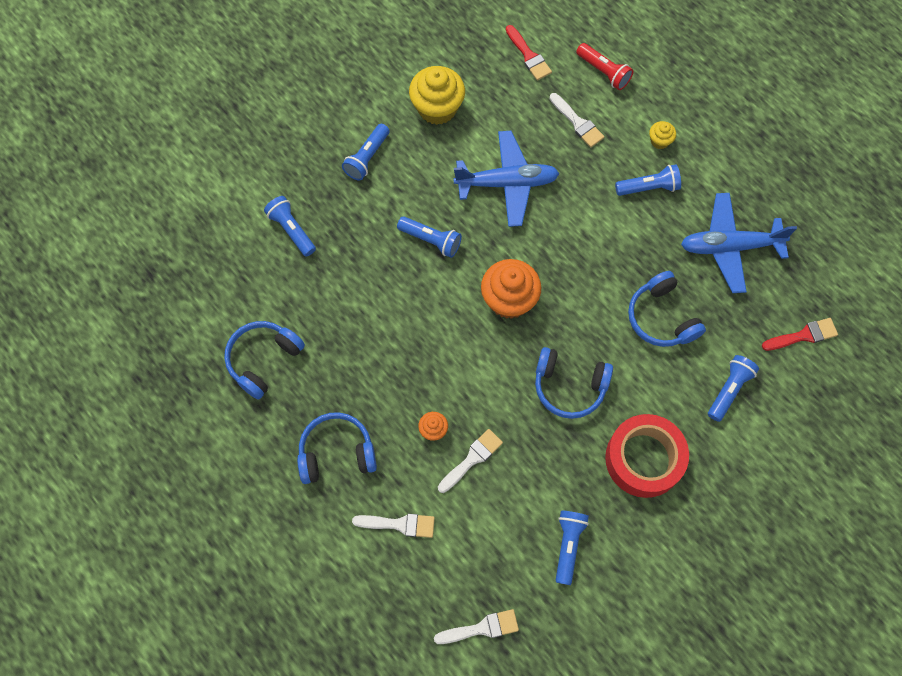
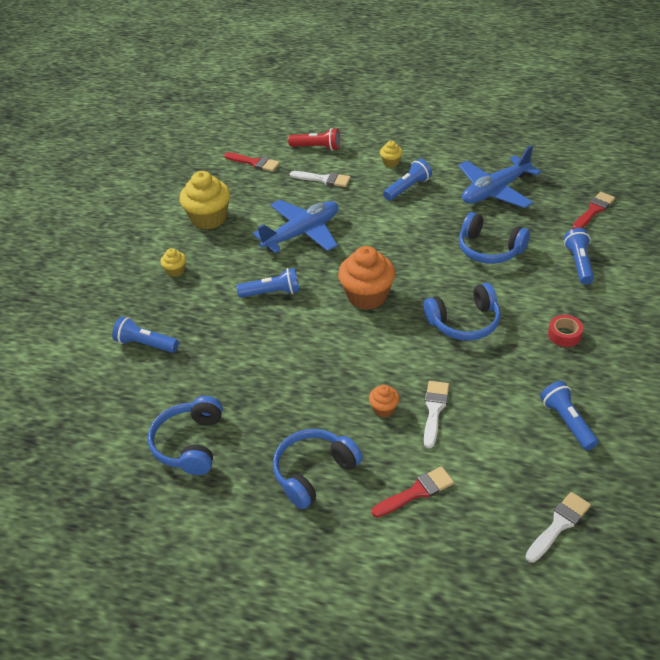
camera: 30 degrees left, 25 degrees down
(367, 158) = (175, 271): blue flashlight -> yellow cupcake
(399, 524) = (416, 492): white brush -> red brush
(644, 459) = (564, 335): red tape -> red tape, size x0.44

